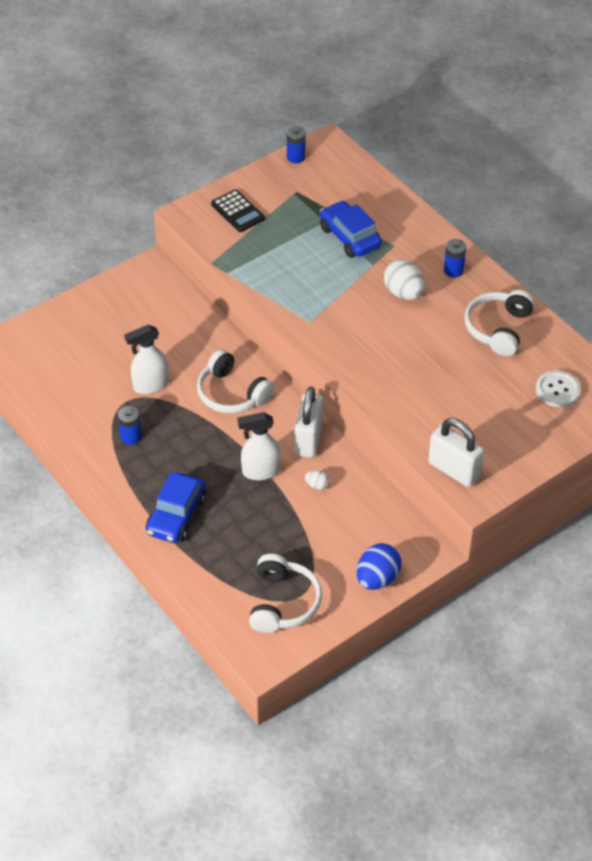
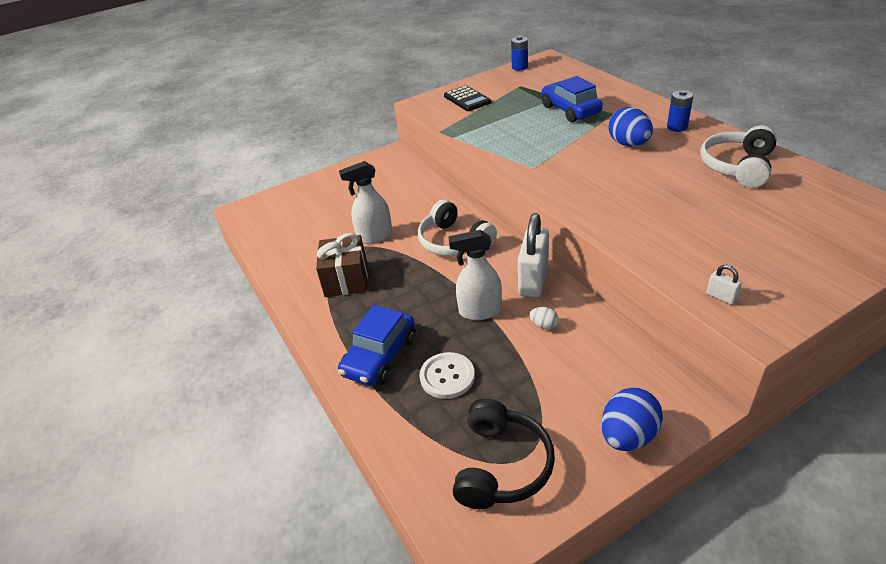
camera: 10 degrees right, 10 degrees down
(131, 437) = (346, 280): blue battery -> brown gift
(283, 602) = (501, 465): white headphones -> black headphones
(403, 293) = (628, 144): white egg -> blue egg
(454, 470) = (721, 297): white padlock -> white padlock, size x0.42
(557, 390) = (828, 216): white button -> white button (447, 376)

